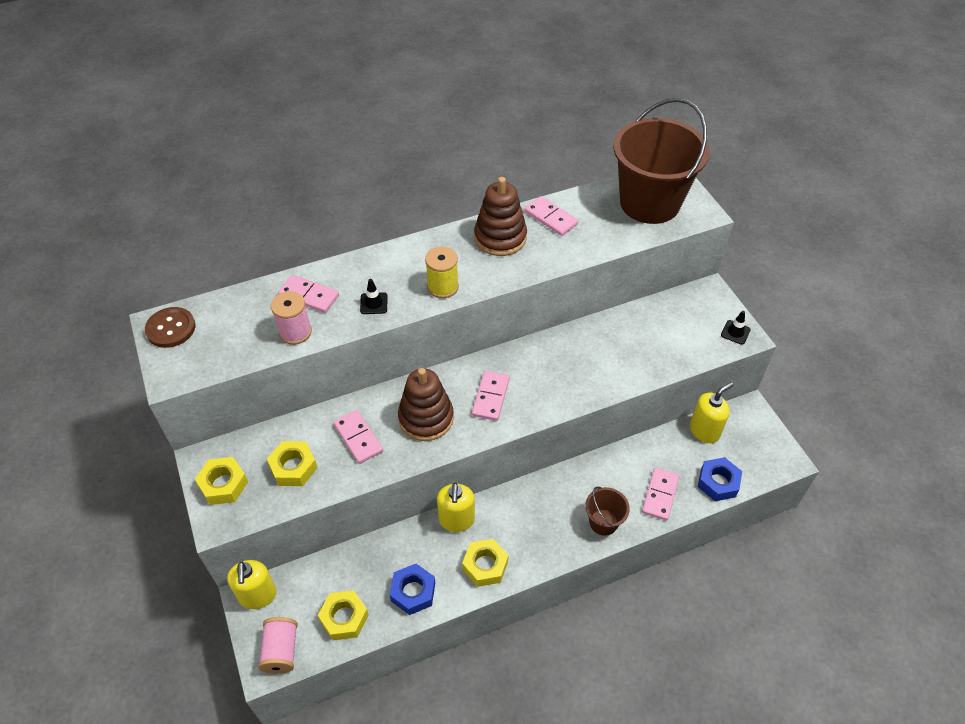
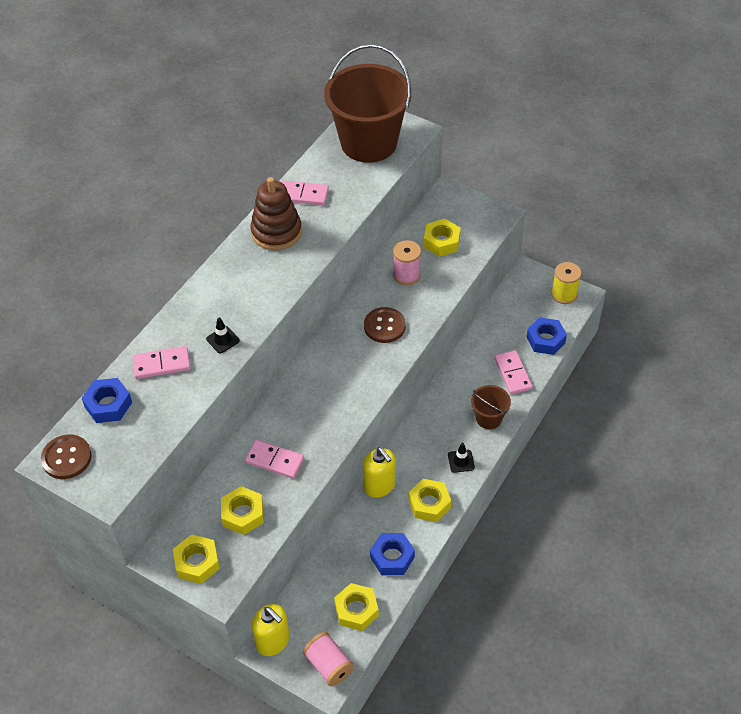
camera: 35 degrees left, 0 degrees up
(240, 304) = (108, 405): none -> blue nut
(295, 332) = (179, 398): pink spool -> pink spool (406, 275)
(426, 418) = (314, 413): brown stacking toy -> none
(442, 287) = (266, 296): yellow spool -> yellow spool (564, 294)
(490, 397) = (350, 368): pink domino -> none
(551, 378) = (384, 326): none -> brown button
(668, 332) = (441, 242): none -> yellow nut
(704, 431) = (507, 307): yellow soap dispenser -> none
(735, 332) = (490, 215): black traffic cone -> black traffic cone (461, 461)

